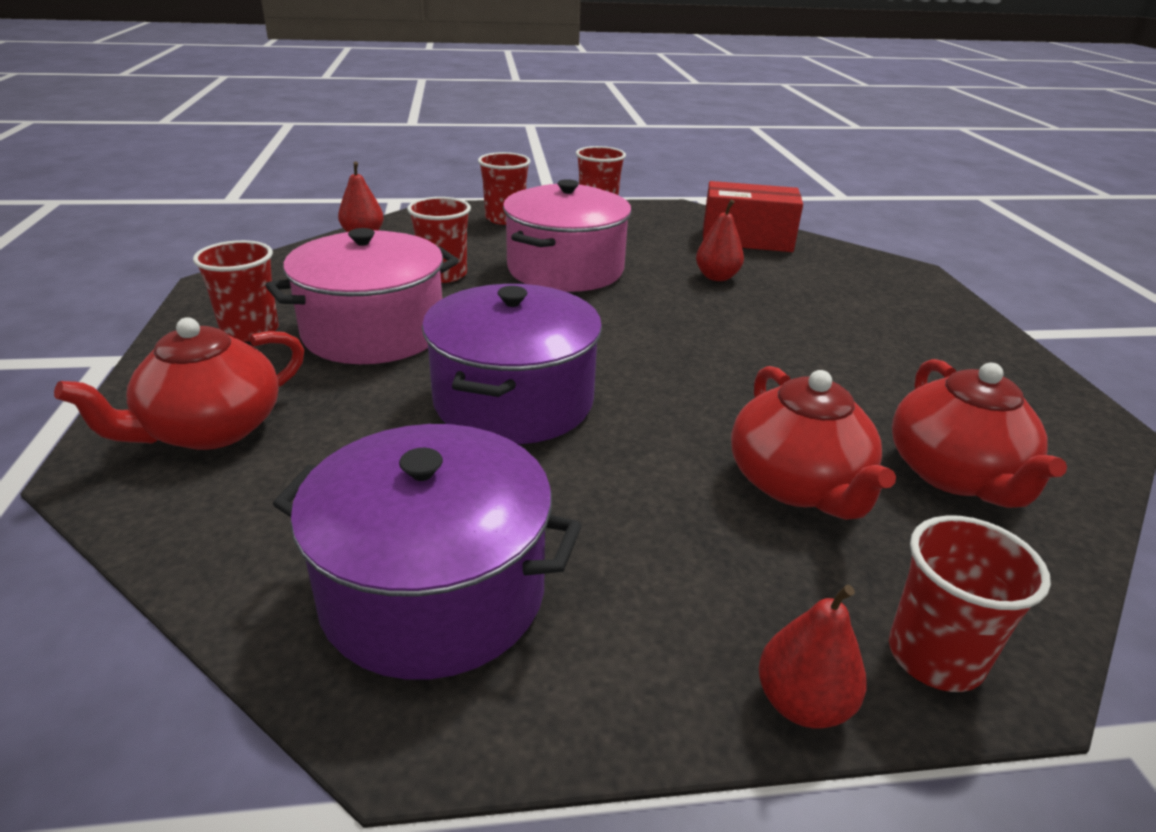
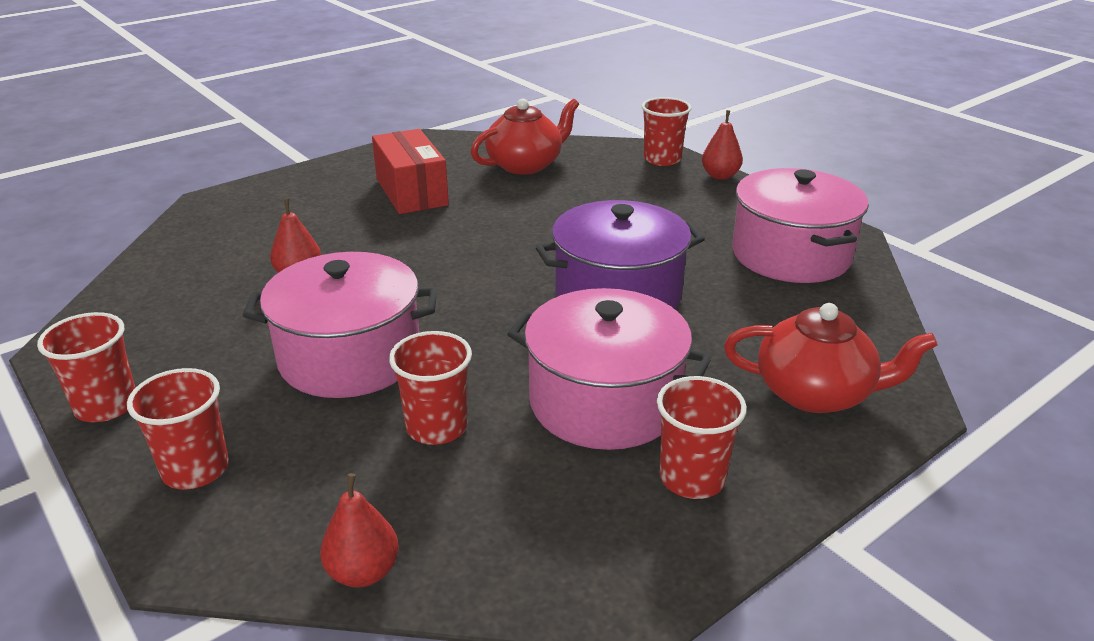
camera: 120 degrees left, 0 degrees up
(433, 592) = (791, 254): purple pot -> pink pot
(746, 239) = (169, 282): red box -> red box (411, 192)
(797, 485) = (586, 196): red teapot -> none

